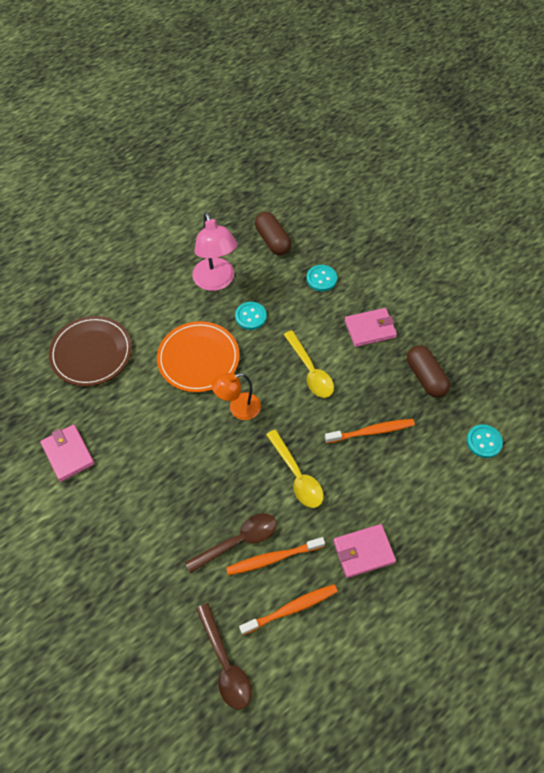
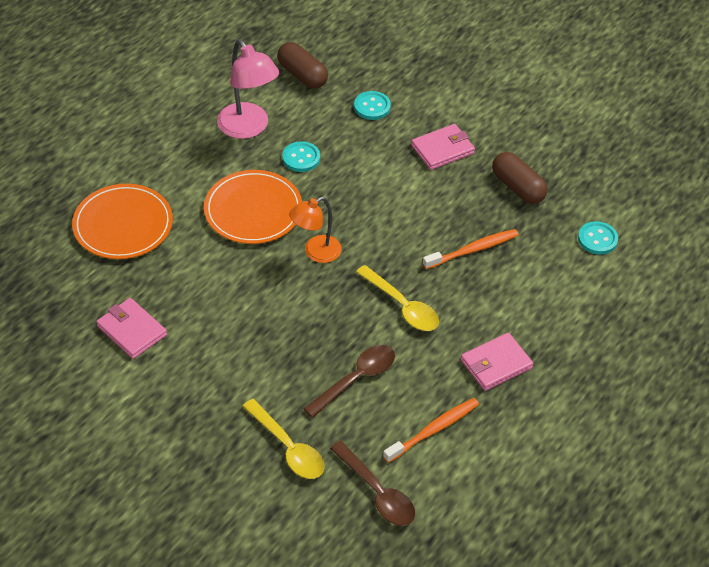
camera: 15 degrees left, 10 degrees down
(91, 353) = (123, 225): brown plate -> orange plate
(273, 558) = (399, 388): orange toothbrush -> none
(310, 370) = (386, 202): yellow spoon -> yellow spoon (288, 447)

